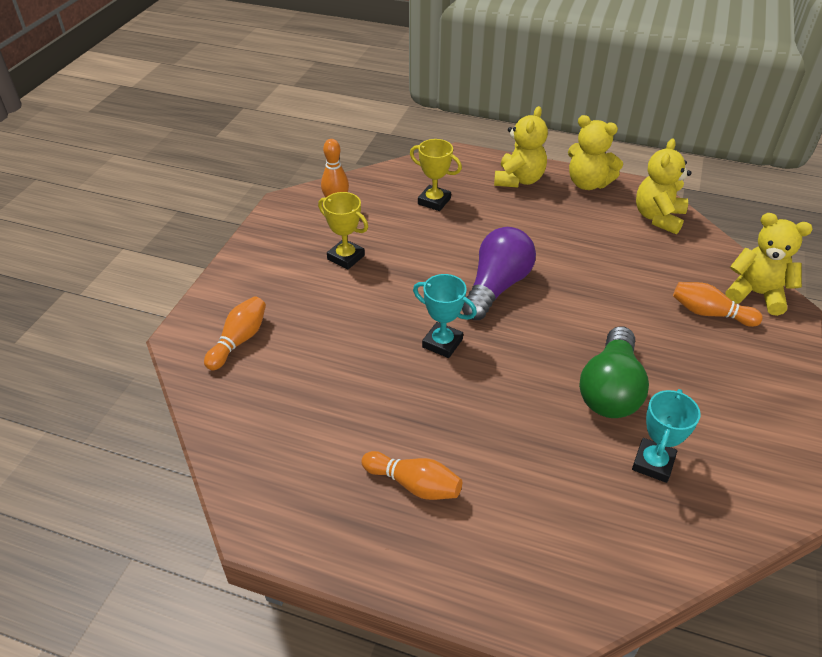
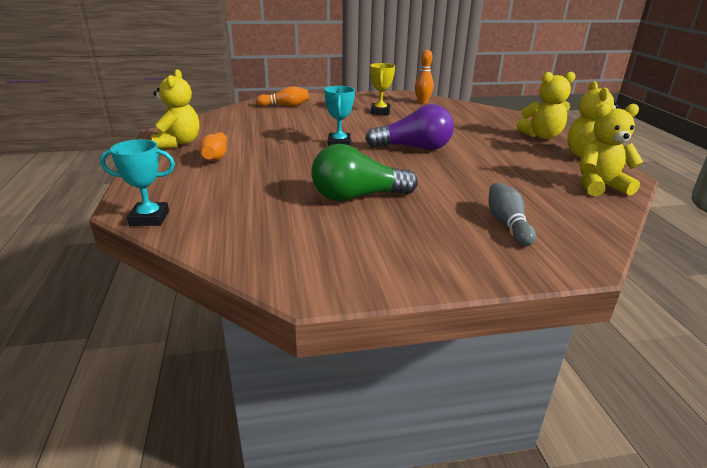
camera: 60 degrees right, 15 degrees down
(434, 201) = (469, 120): yellow trophy -> none
(653, 463) = (295, 222): turquoise trophy -> turquoise trophy (149, 218)
(709, 313) = (507, 224): orange bowling pin -> grey bowling pin
(756, 294) = (575, 243): yellow teddy bear -> yellow teddy bear (178, 143)

